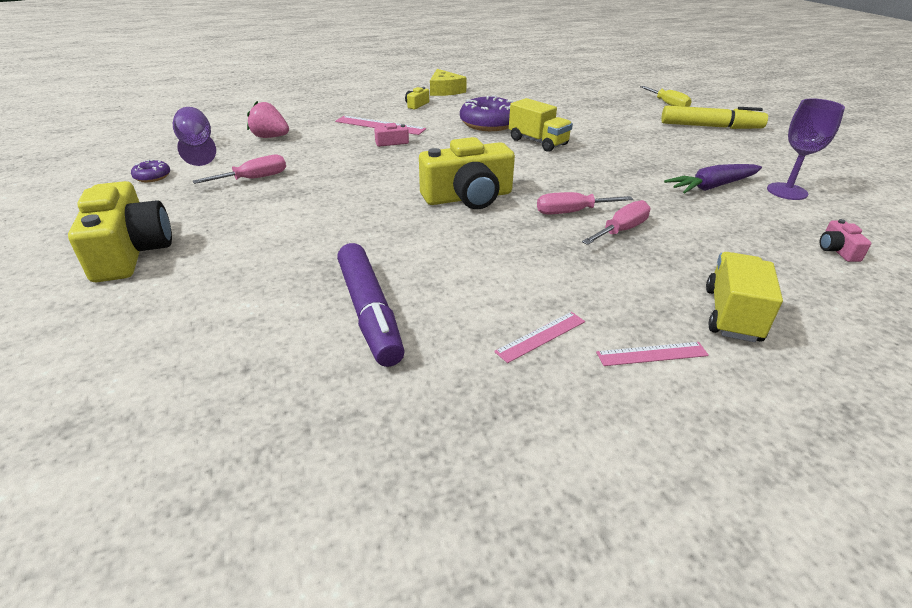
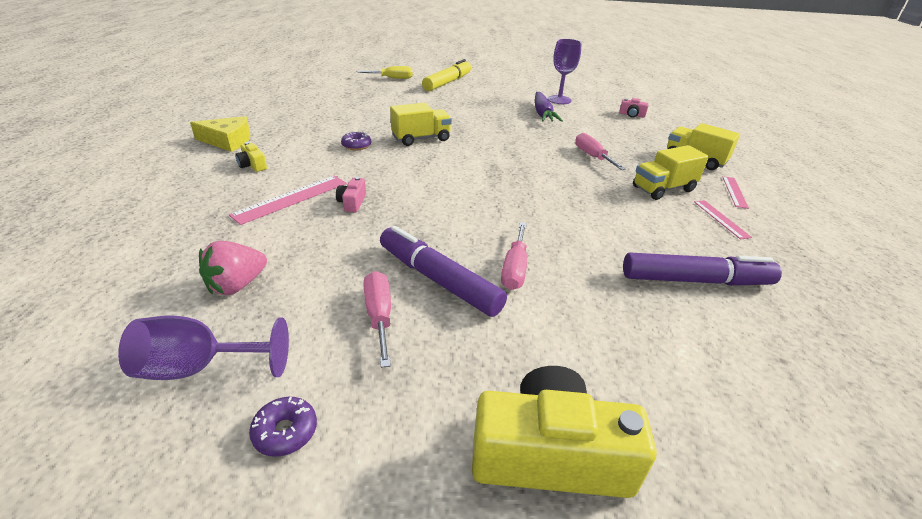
camera: 70 degrees left, 0 degrees up
(304, 189) = (438, 280): none -> purple marker
(468, 197) = (513, 194): yellow camera -> none
(489, 124) = (356, 146): purple donut -> purple donut, size x0.48
(571, 212) = (559, 163): pink screwdriver -> pink screwdriver (514, 269)
(584, 286) = (663, 189): none -> yellow truck

